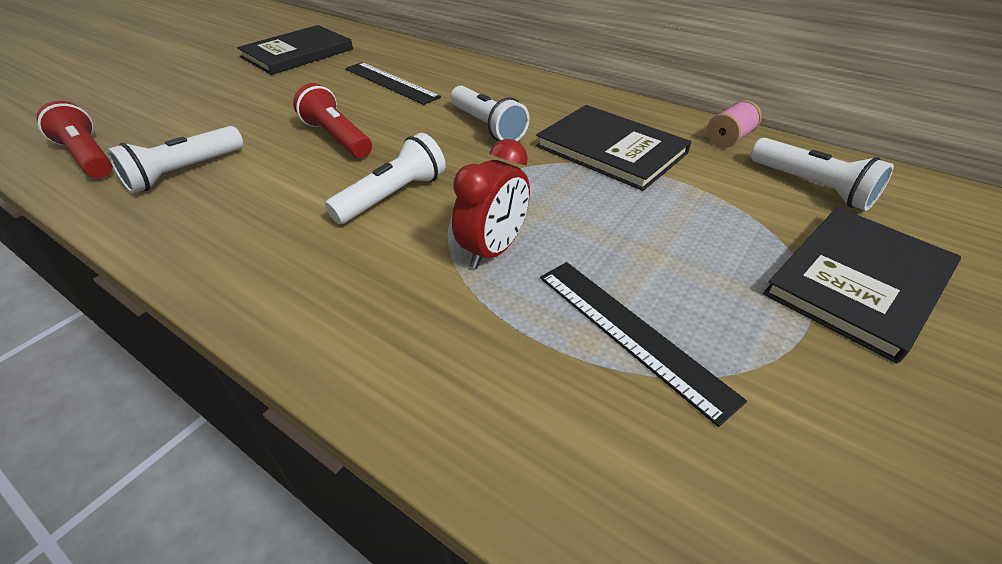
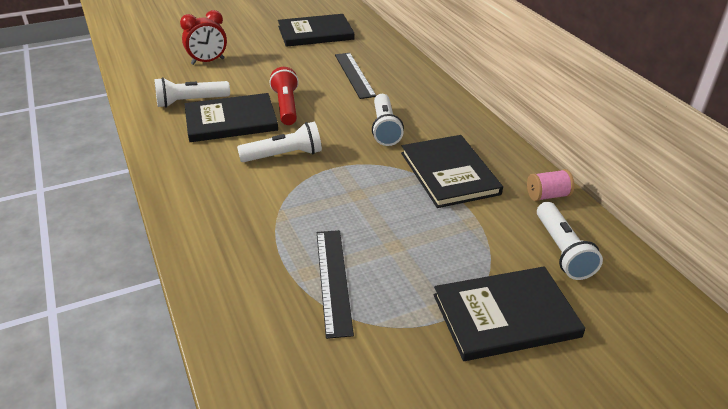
camera: 30 degrees right, 5 degrees down
(88, 157) = (152, 76): red flashlight -> none
(272, 177) = (231, 120): none -> black book
(493, 250) = (308, 208): red clock -> red clock (208, 61)

